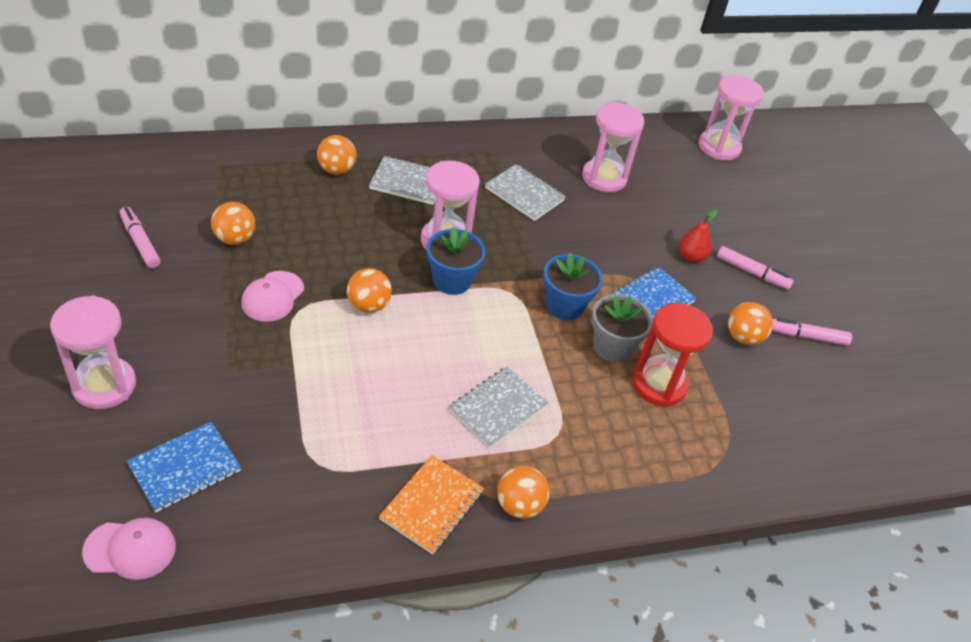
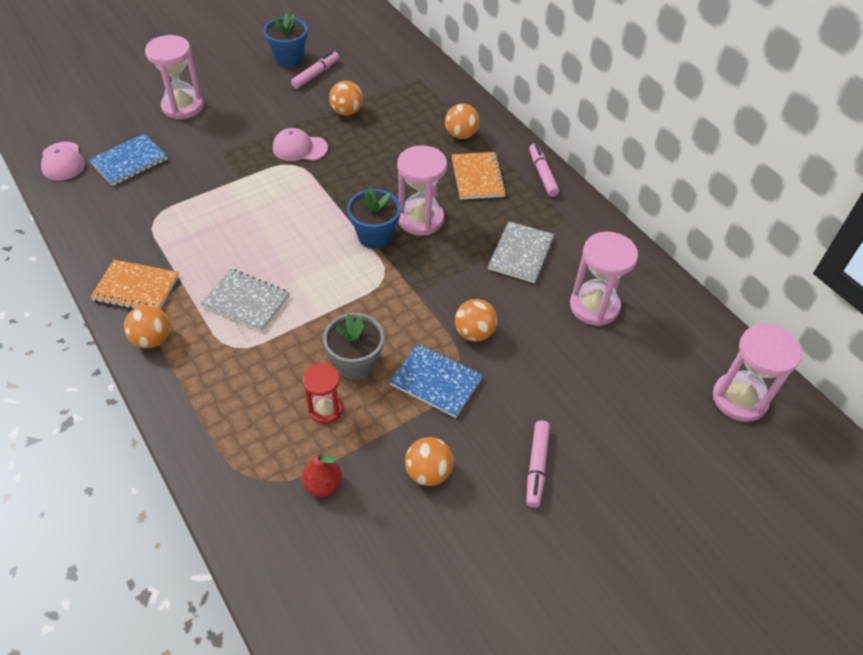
camera: 75 degrees right, 5 degrees up
(185, 468) = (129, 161): blue notebook -> blue notebook turned 75 degrees counterclockwise
(368, 305) = (319, 198): orange ball -> orange ball (474, 333)
(408, 182) = (478, 177): grey notebook -> orange notebook
(565, 306) = (389, 317): blue flower pot -> blue flower pot (289, 58)
(659, 384) = (325, 409): red hourglass -> red hourglass, size x0.62
(691, 257) = (523, 404): red pear -> red pear (323, 485)
(806, 336) = (465, 537): pink marker -> pink marker (542, 174)

